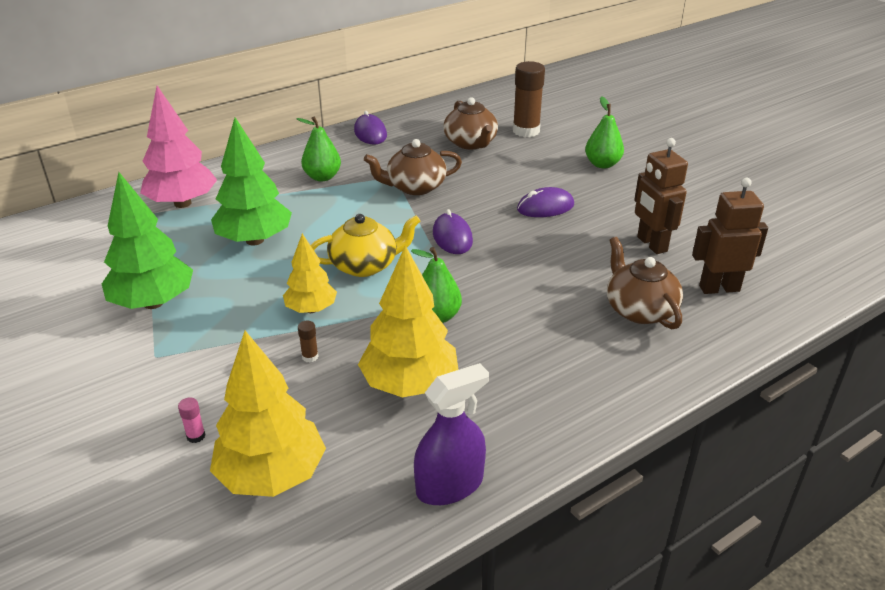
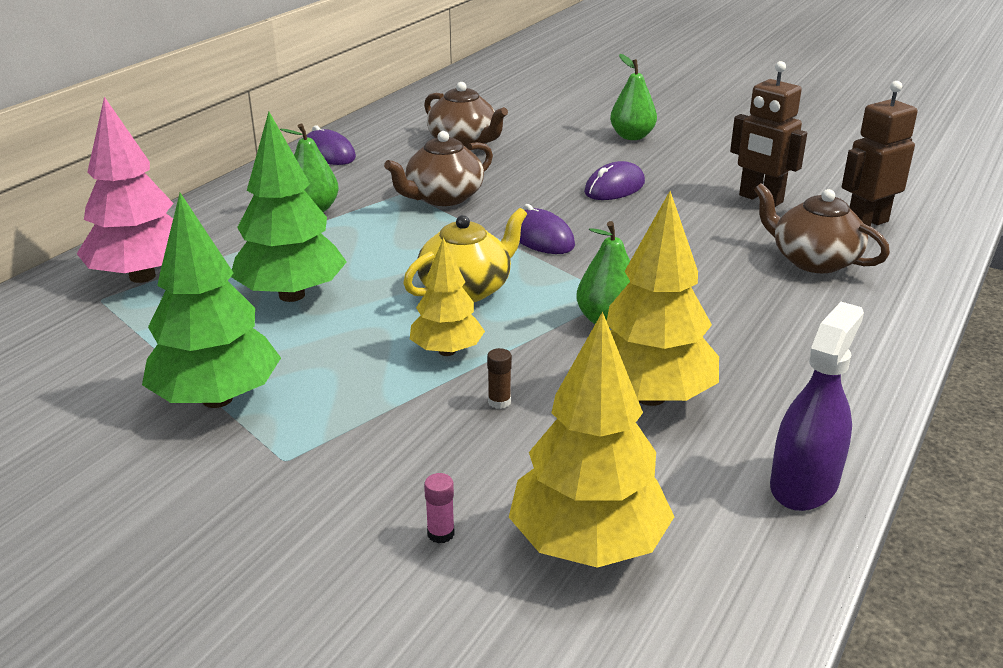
camera: 25 degrees left, 5 degrees down
(526, 131) = (515, 120): brown glue stick -> none

